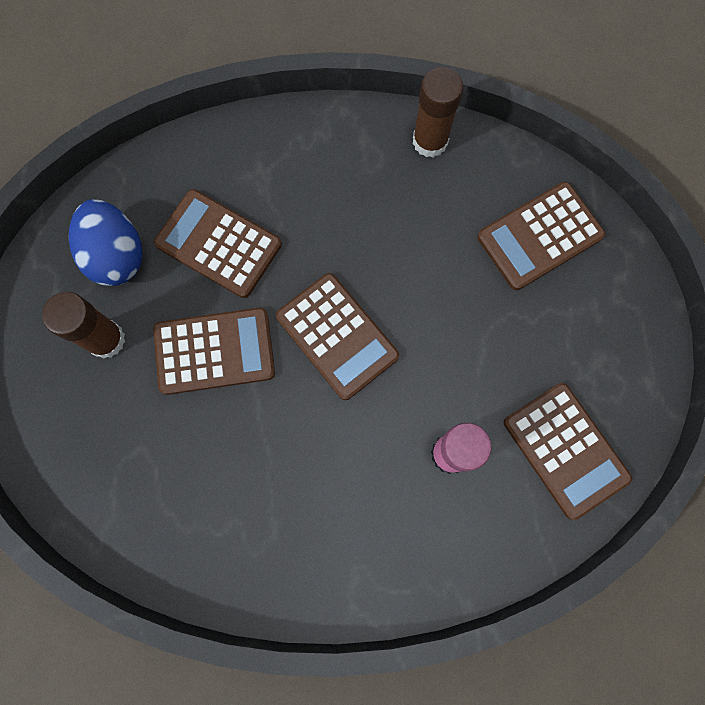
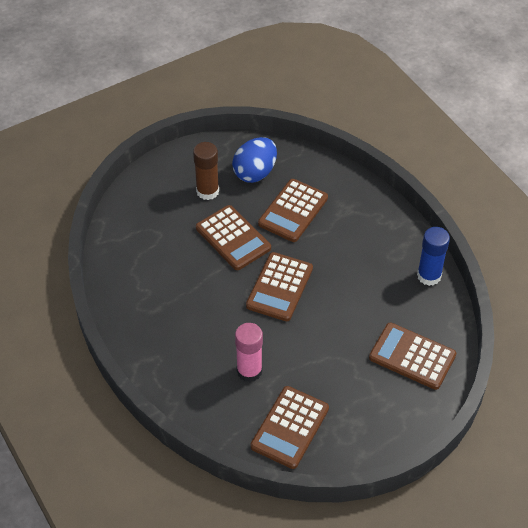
camera: 60 degrees right, 25 degrees down
(218, 244) = (293, 211): brown calculator -> brown calculator turned 150 degrees counterclockwise
(430, 141) = (429, 276): brown glue stick -> blue glue stick

